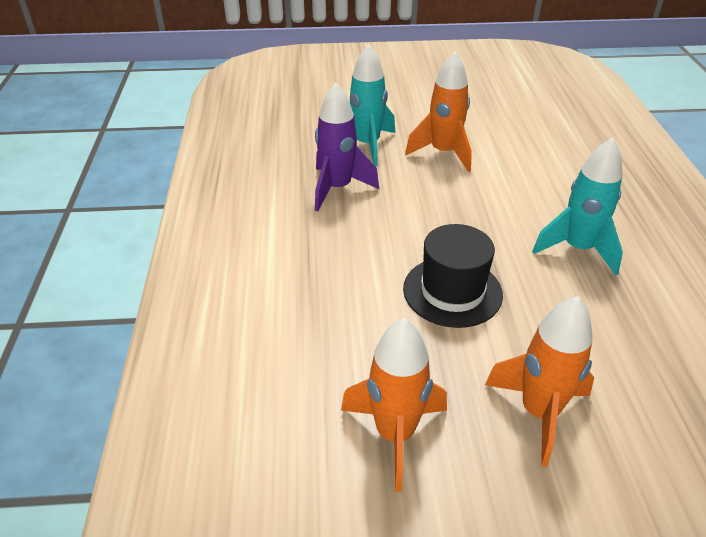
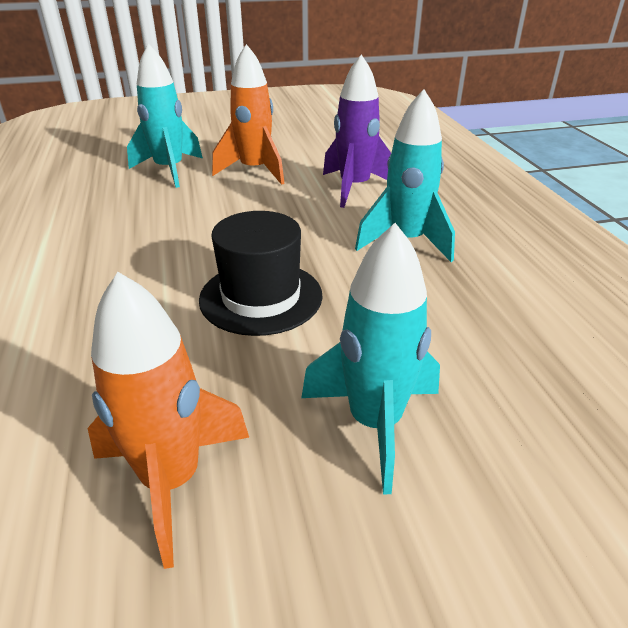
camera: 10 degrees left, 5 degrees down
(337, 188) = (130, 210): purple rocket -> purple rocket (354, 188)
(538, 412) = (374, 423): orange rocket -> turquoise rocket

